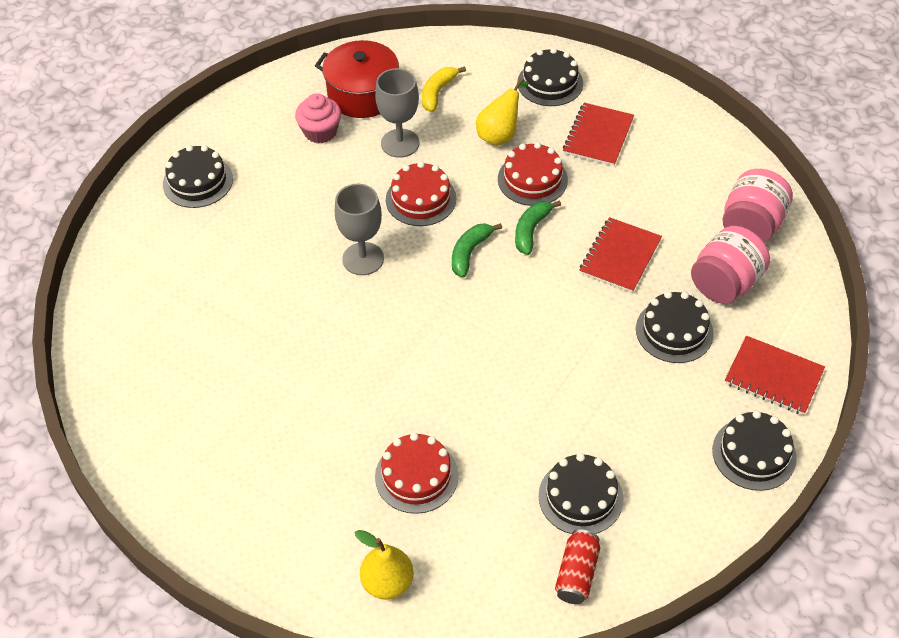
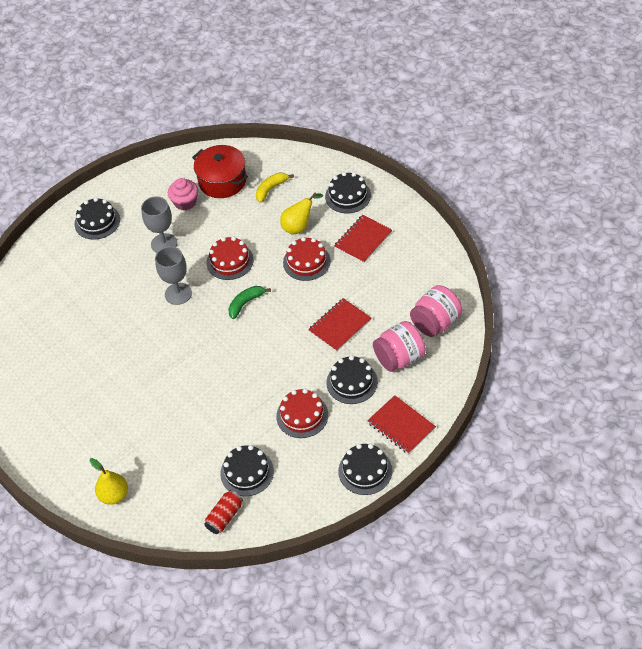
camera: 20 degrees right, 0 degrees up
(400, 143) = (232, 220): grey goblet -> grey goblet (164, 244)
(416, 476) = (155, 437): red cake -> red cake (302, 415)
(531, 230) = (290, 296): green banana -> none

